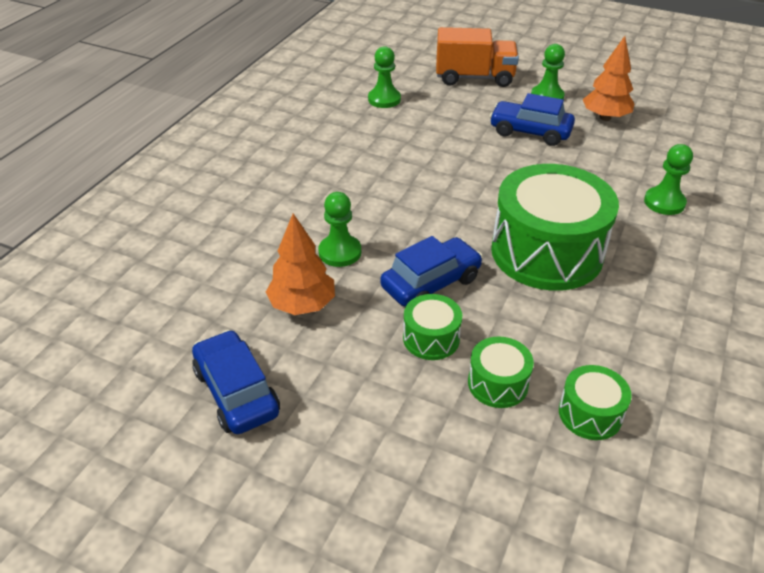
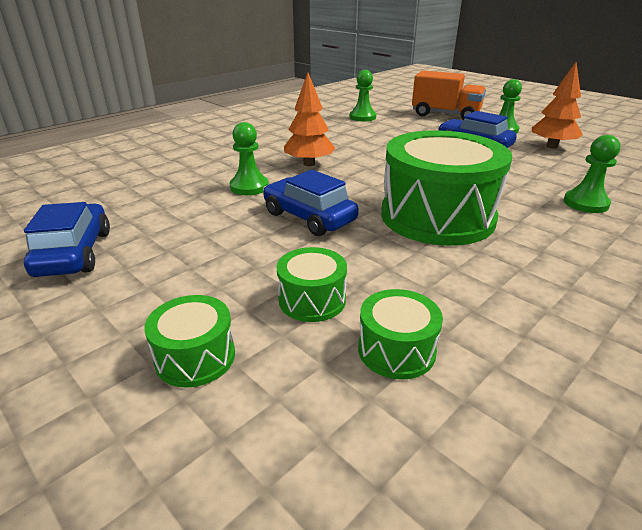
camera: 20 degrees right, 10 degrees down
(302, 305) = (187, 211): orange tree -> orange tree (309, 164)
(431, 283) = (309, 217): blue car -> blue car turned 120 degrees counterclockwise
(431, 338) = (275, 253): green drum -> green drum (195, 357)

